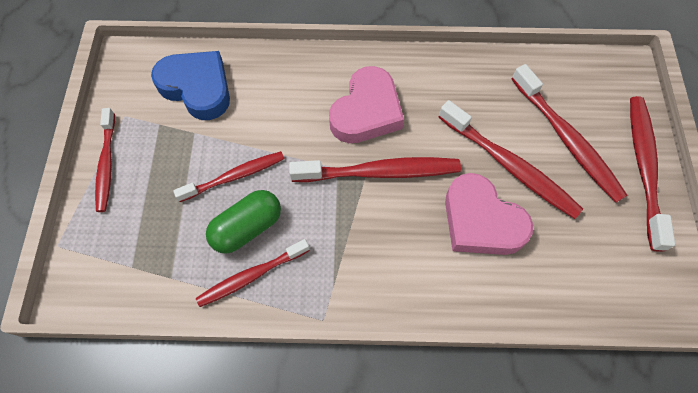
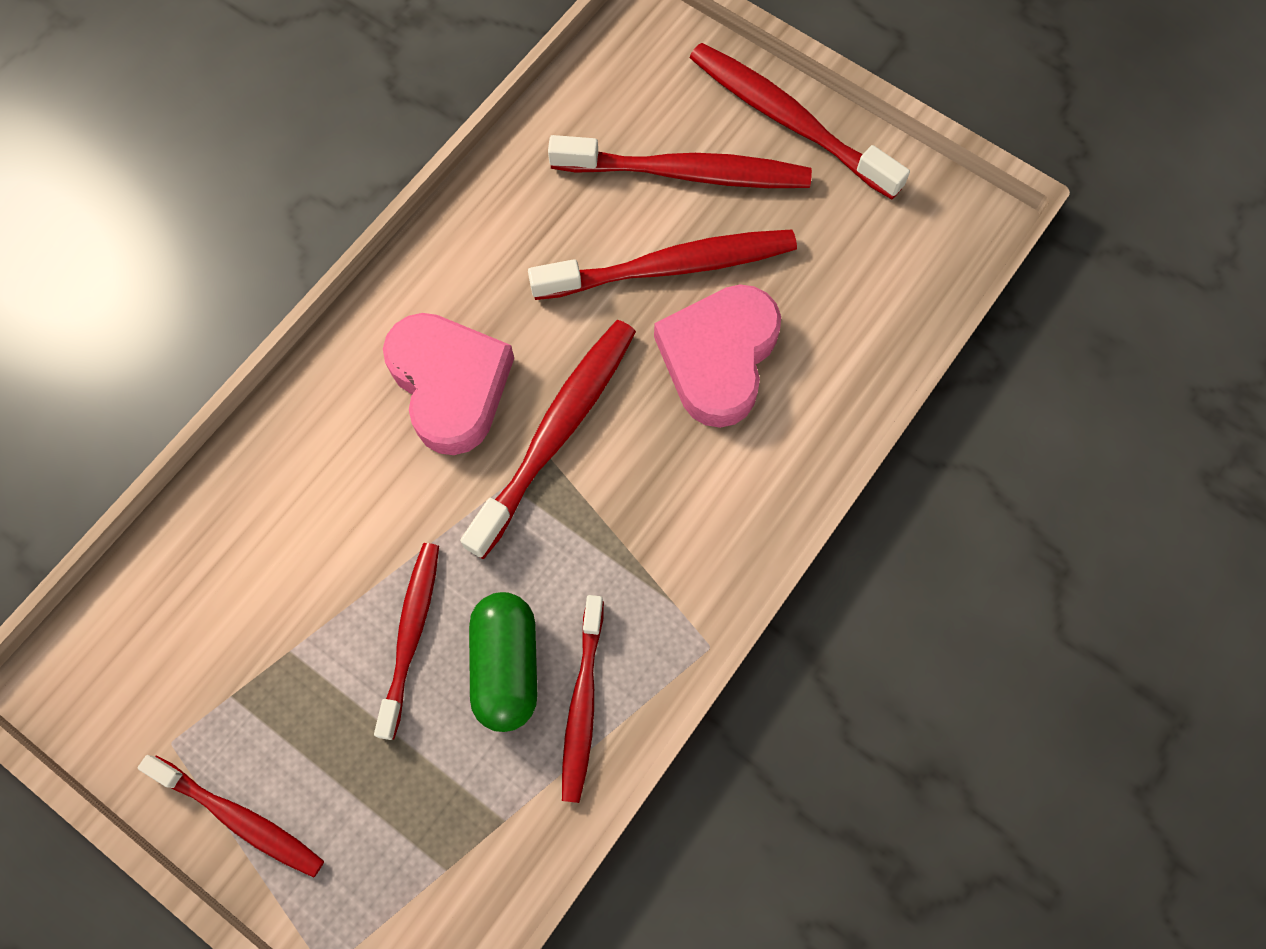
camera: 55 degrees left, 5 degrees up
(197, 88) = (211, 599): blue heart -> none
(481, 221) = (718, 358): pink heart -> pink heart turned 120 degrees clockwise

